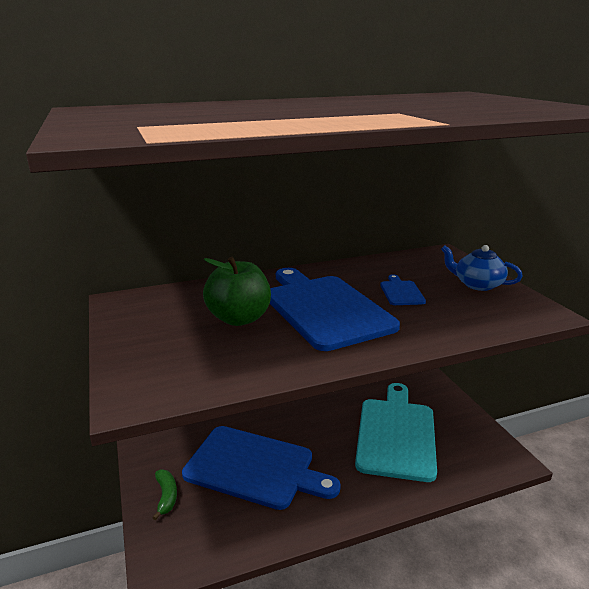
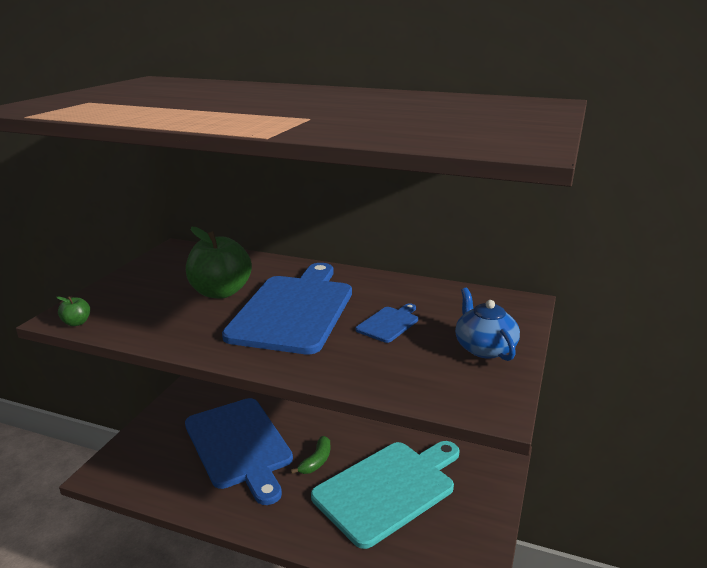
camera: 40 degrees right, 0 degrees up
(156, 398) = (76, 323): none -> green apple
(166, 496) = (161, 430): green banana -> green banana (316, 461)

